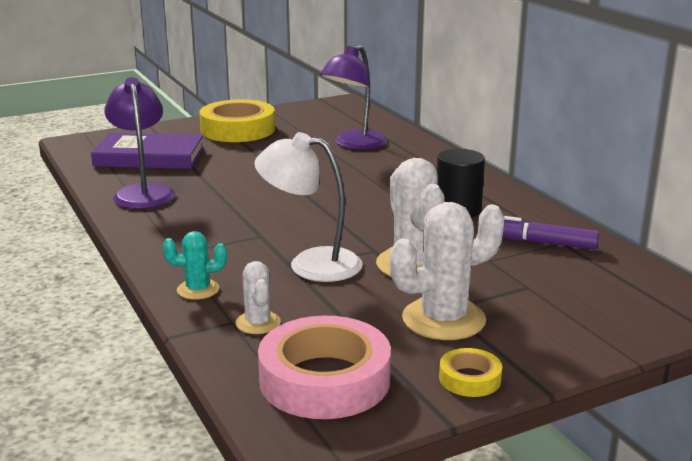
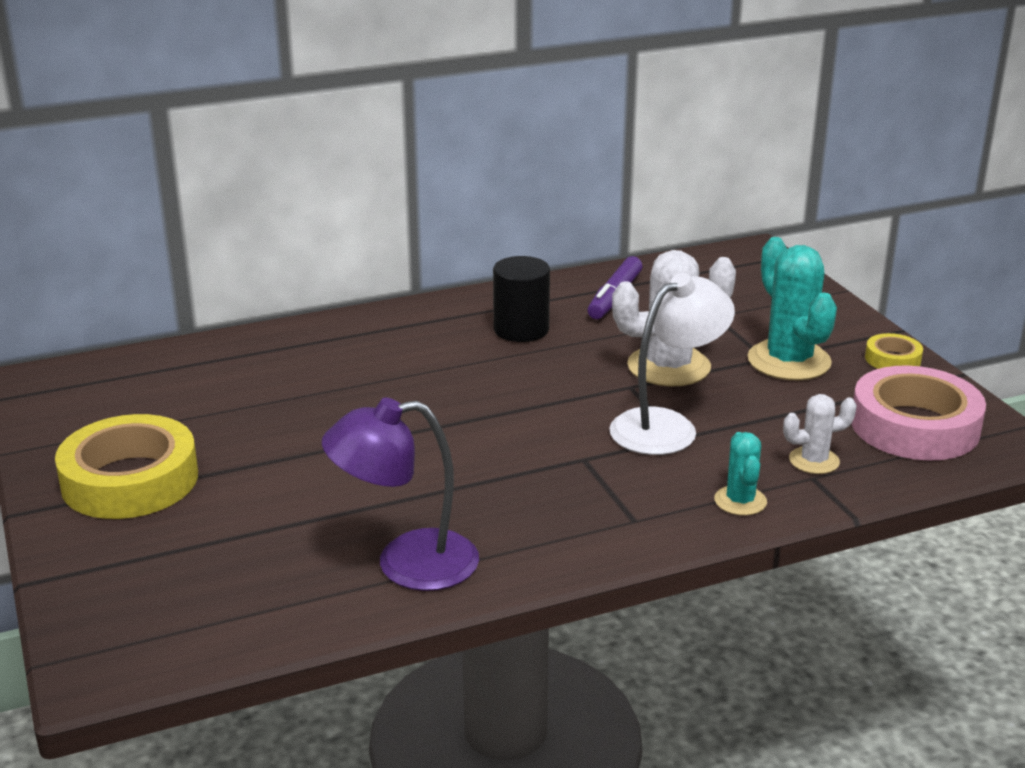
camera: 85 degrees left, 5 degrees up
(149, 157) = (236, 568): purple book -> none
(311, 263) = (667, 426): white lamp -> white lamp turned 150 degrees counterclockwise
(354, 144) = (260, 380): purple lamp -> none
(443, 319) = (789, 361): white cactus -> turquoise cactus

